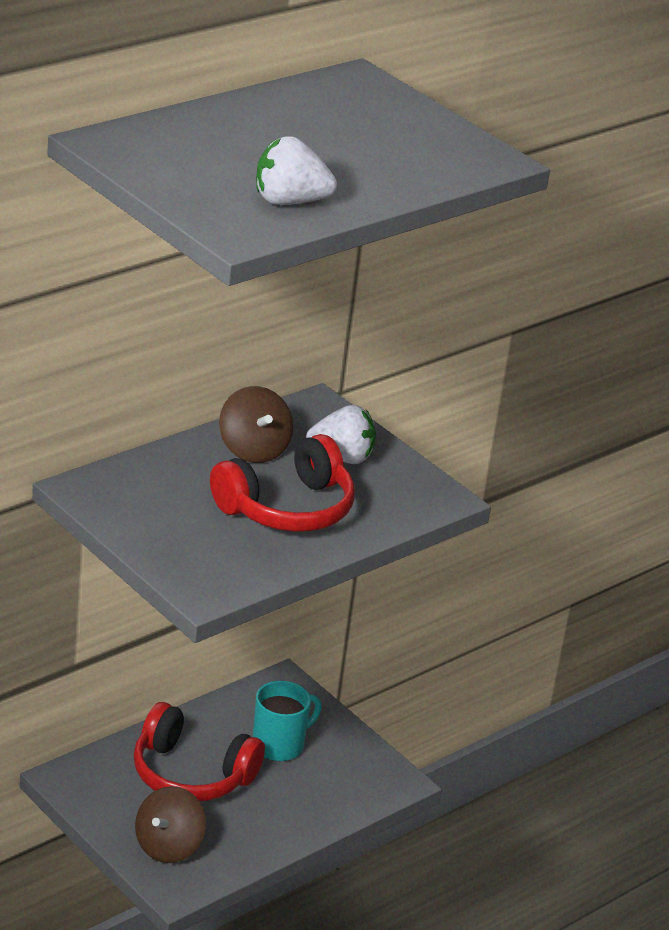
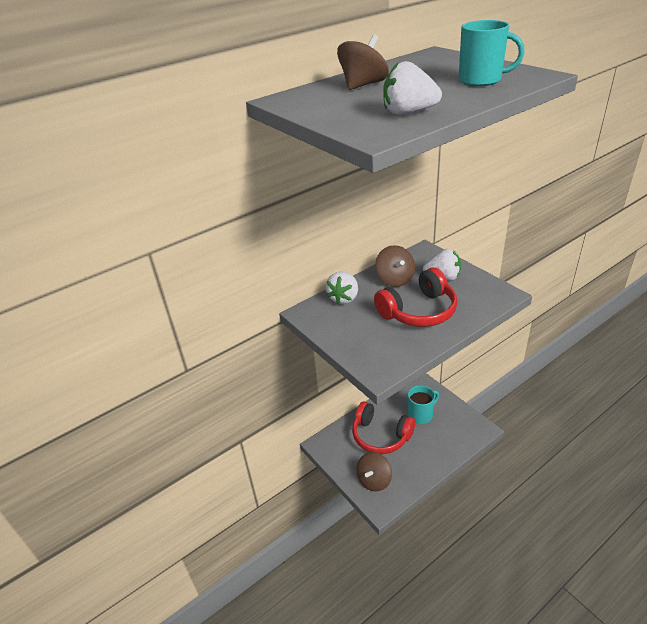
camera: 10 degrees right, 5 degrees up
(155, 471) = (344, 298): none -> white strawberry
(232, 133) = (363, 85): none -> brown spinning top
(408, 156) = (481, 80): none -> turquoise mug

